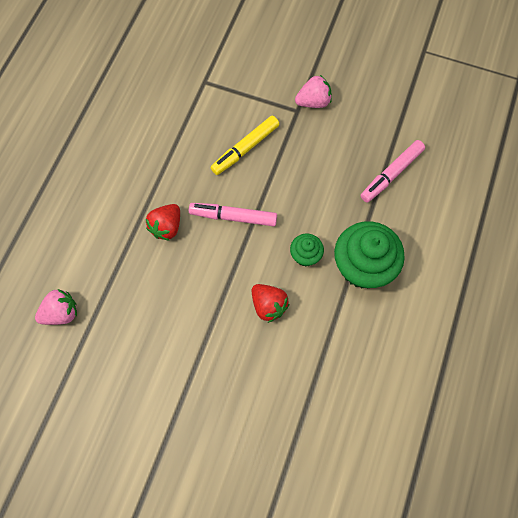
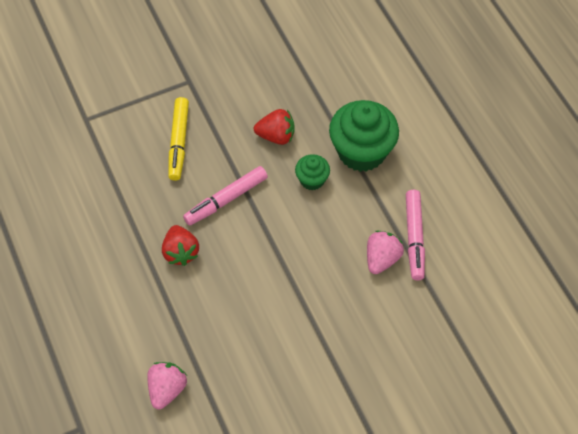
camera: 45 degrees left, 10 degrees down
(268, 305) = (323, 238): red strawberry -> red strawberry (276, 136)
(313, 102) = (194, 64): pink strawberry -> pink strawberry (382, 259)
(391, 174) = (312, 70): pink marker -> pink marker (414, 238)

